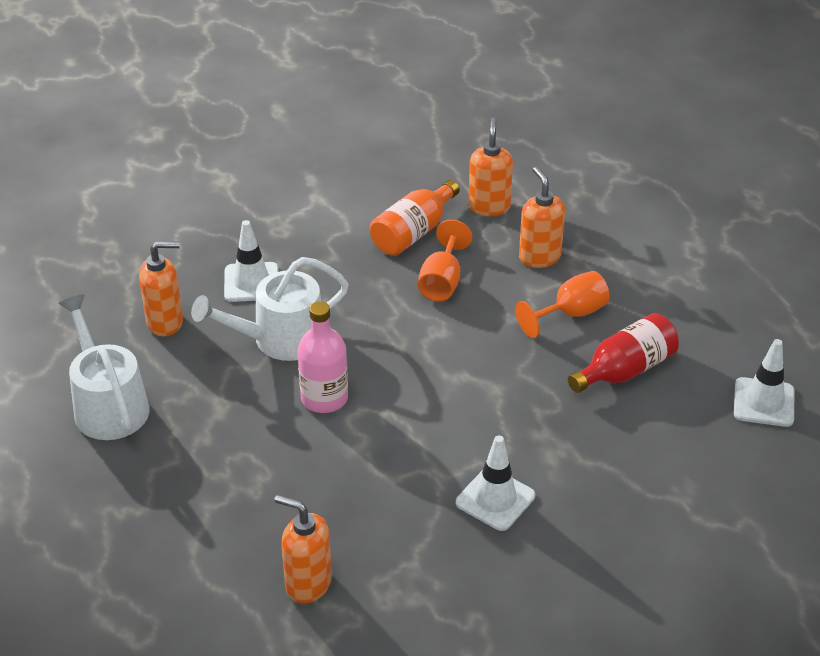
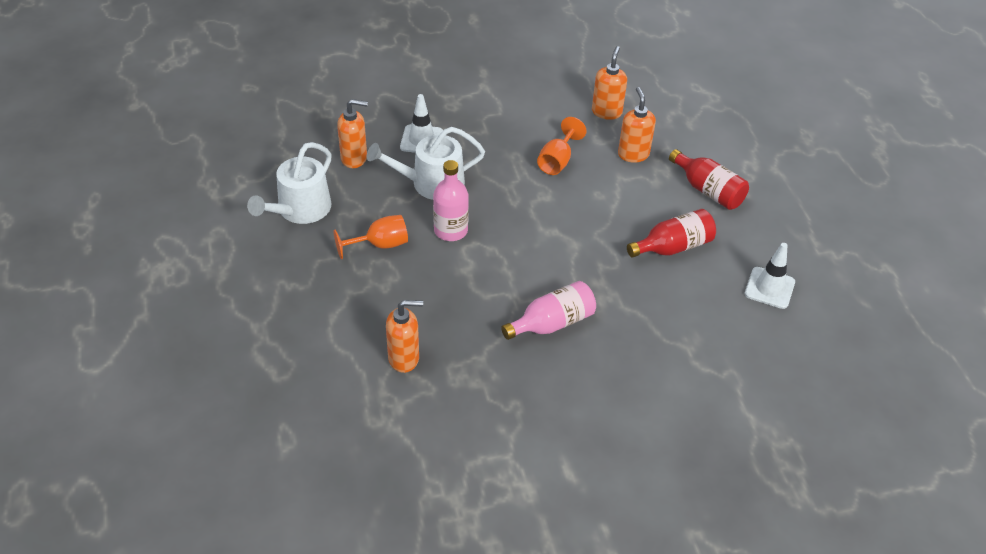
camera: 10 degrees right, 5 degrees up
(108, 405) = (300, 210): white watering can -> white watering can turned 135 degrees counterclockwise
(308, 584) = (404, 358): orange soap dispenser -> orange soap dispenser turned 135 degrees clockwise
(413, 232) = (546, 122): orange bottle -> none
(495, 499) = (552, 323): white traffic cone -> pink bottle
(570, 314) = (644, 199): orange goblet -> orange goblet (380, 245)
(649, 288) = (708, 190): none -> red bottle

